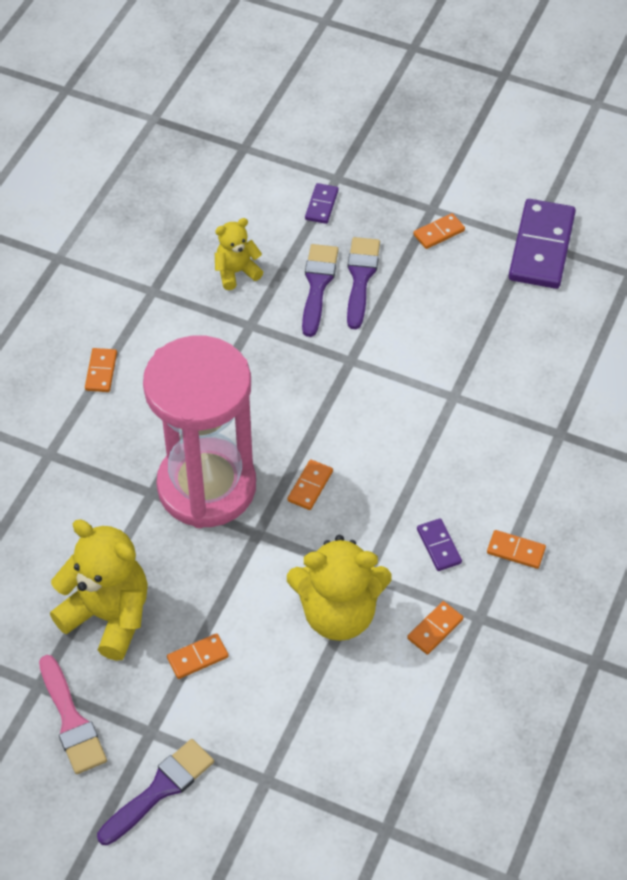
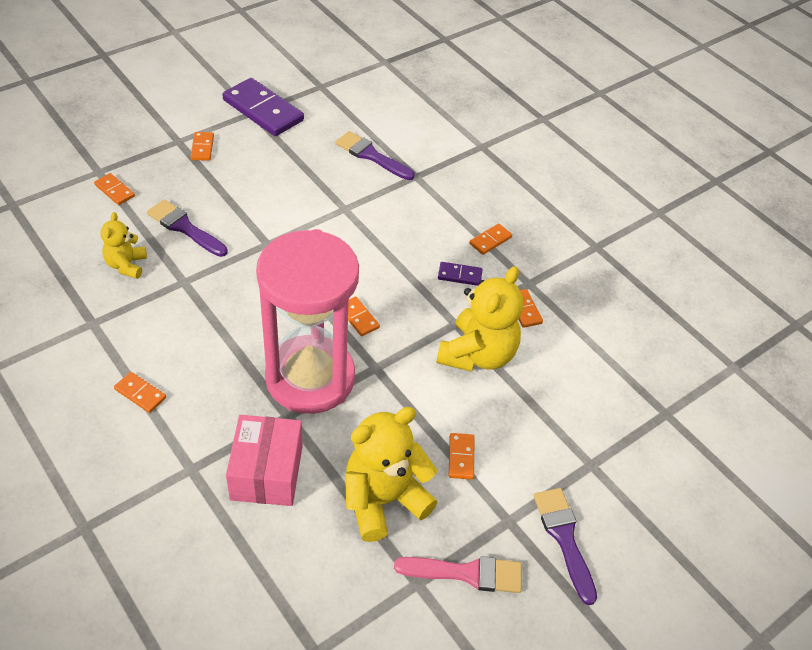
camera: 65 degrees left, 5 degrees down
(80, 510) = (267, 472): none -> pink box
(321, 205) = (114, 191): purple domino -> orange domino
(360, 278) = (201, 203): purple brush -> purple brush (371, 156)

